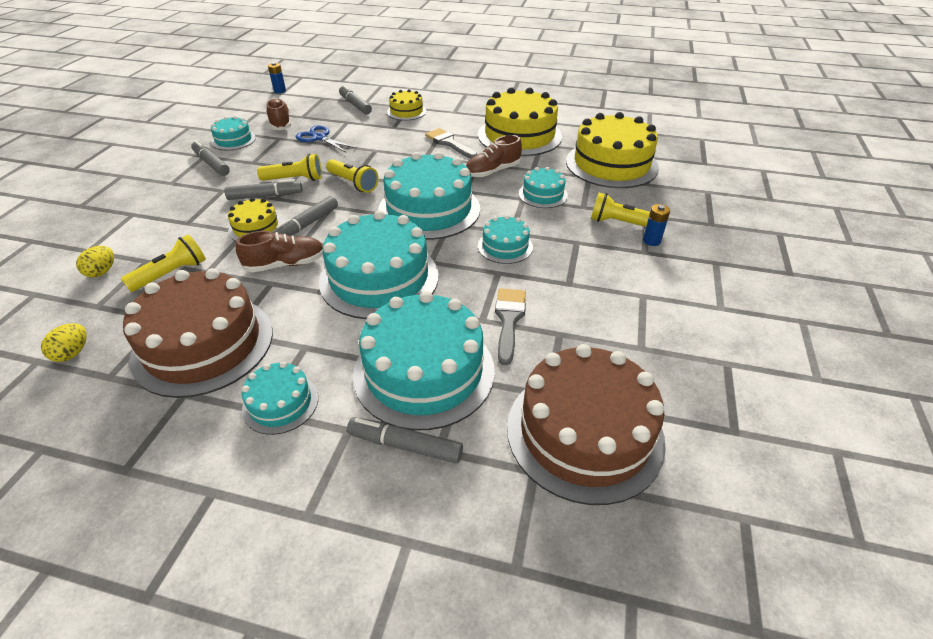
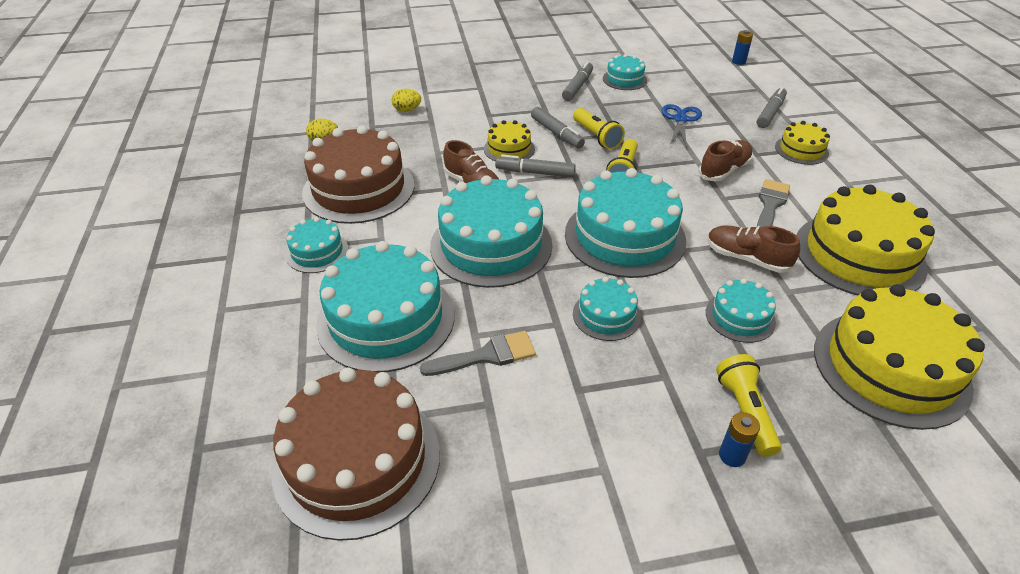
camera: 65 degrees right, 0 degrees up
(171, 274) = (424, 138): yellow flashlight -> none
(280, 123) = (680, 88): brown shoe -> brown shoe (724, 170)
(405, 445) = (299, 337): grey marker -> none

